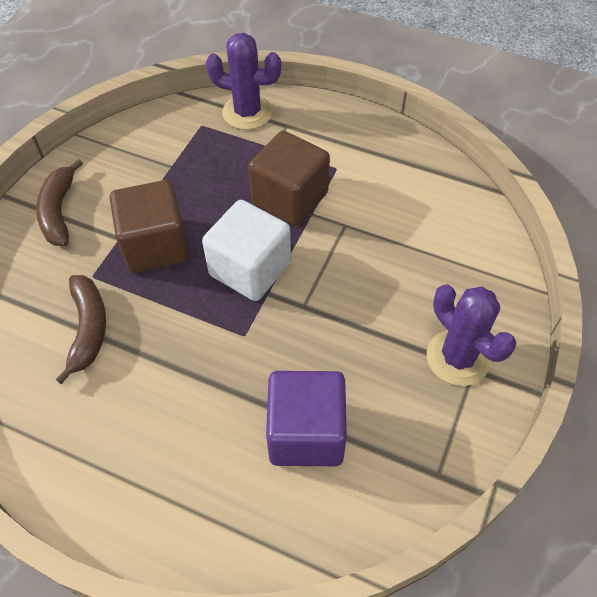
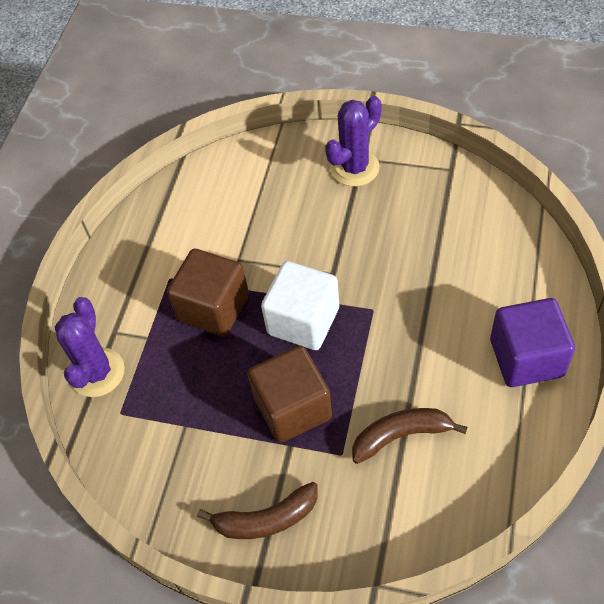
camera: 95 degrees left, 0 degrees up
(306, 433) = (446, 249): purple cube -> purple cube (526, 358)

